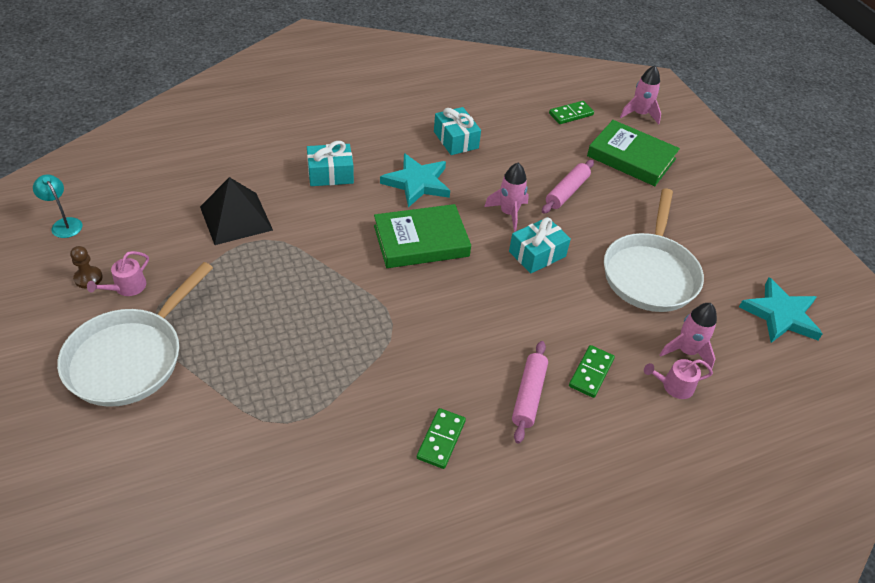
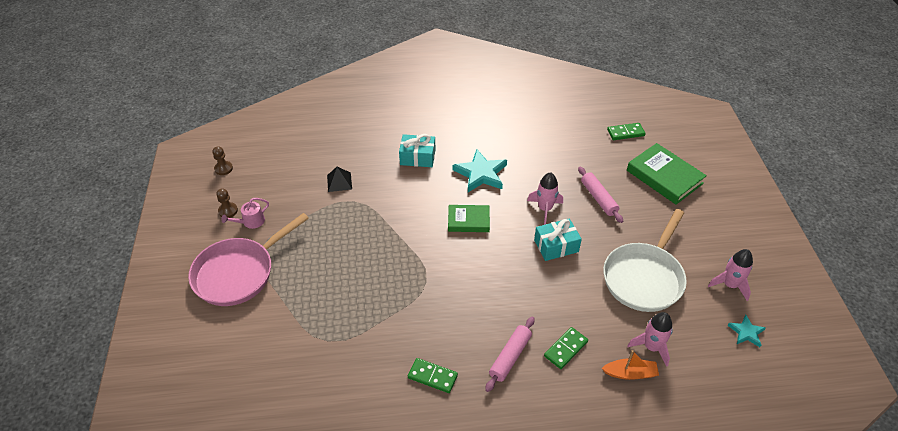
camera: 20 degrees right, 0 degrees up
(64, 224) = (223, 168): turquoise lamp -> brown pawn
(130, 358) = (238, 273): white pan -> pink pan
(236, 218) = (339, 182): black pyramid -> black pyramid, size x0.55
(421, 241) = (468, 220): green book -> green book, size x0.62
(441, 439) = (432, 376): green domino -> green domino turned 75 degrees clockwise
(456, 140) = (523, 142): turquoise gift -> none
(566, 192) = (598, 198): pink rolling pin -> pink rolling pin turned 75 degrees counterclockwise
(639, 114) = (686, 140): pink rocket -> pink rocket (730, 285)
(674, 386) = (630, 373): pink watering can -> orange boat
(781, 315) = (746, 332): turquoise star -> turquoise star, size x0.54

